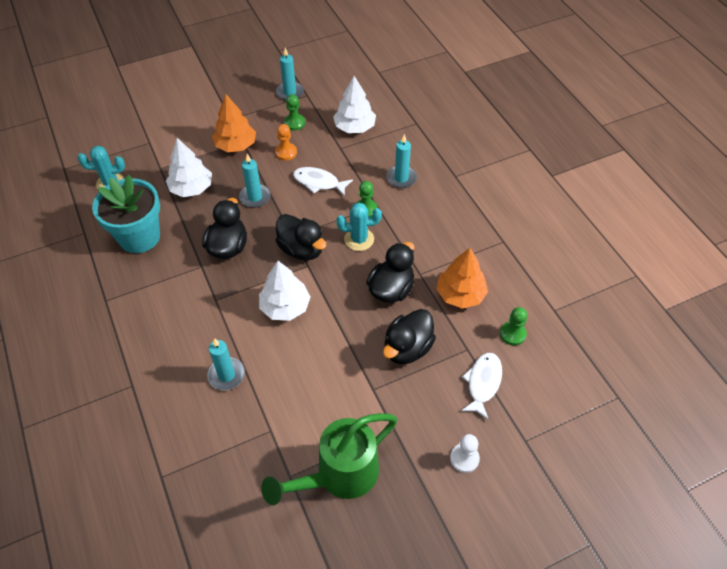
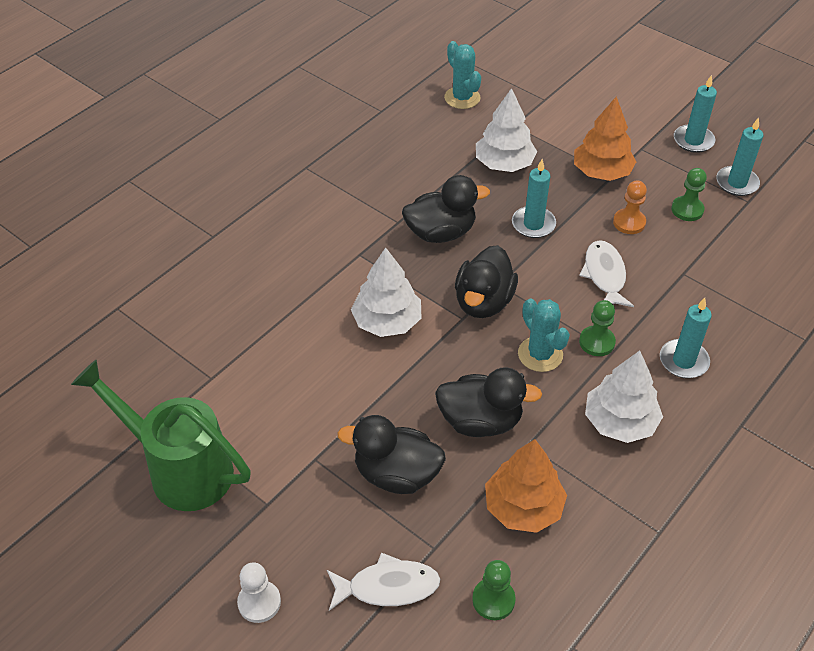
camera: 65 degrees right, 5 degrees down
(139, 237) = (404, 154): turquoise flower pot -> none
(226, 375) = (264, 308): turquoise candle -> turquoise candle (693, 141)
(354, 127) = (734, 273): white tree -> white tree (620, 422)

